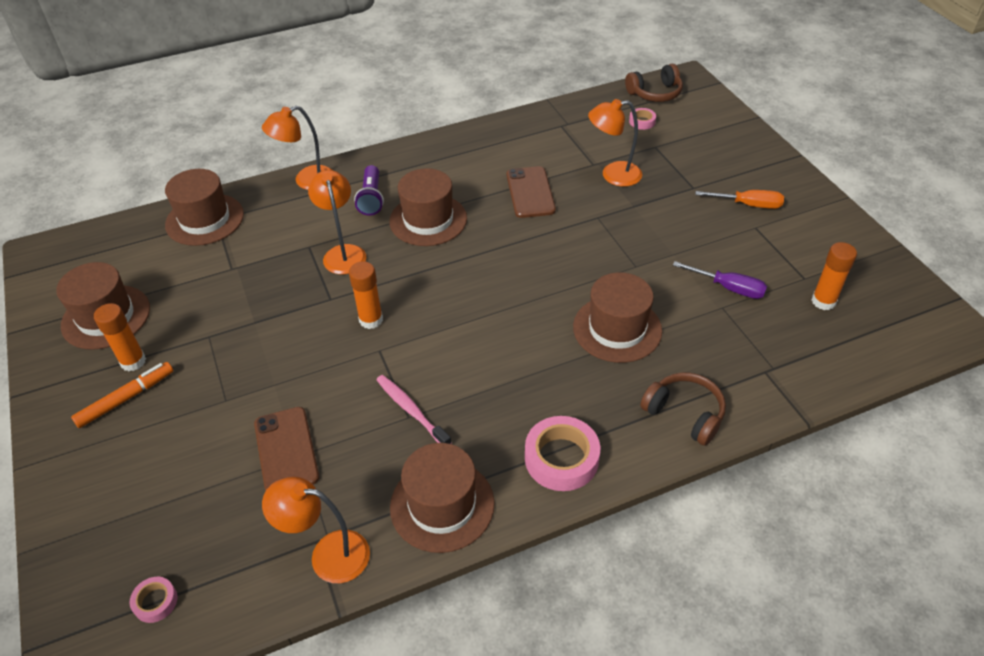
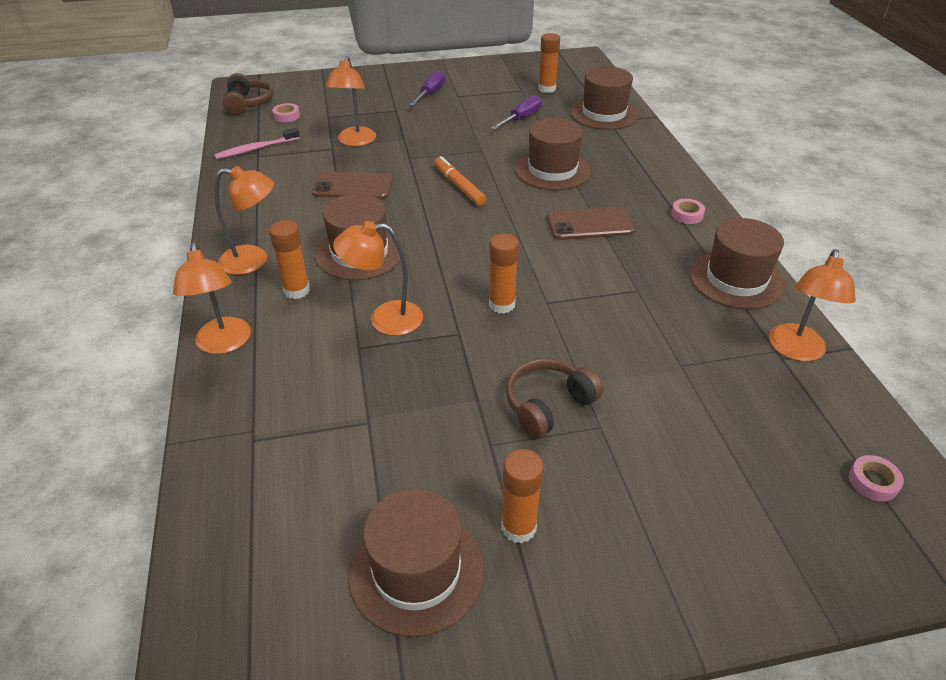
camera: 80 degrees left, 5 degrees down
(126, 398) = (586, 531): orange marker -> orange marker (459, 186)
(204, 219) = (245, 453): brown hat -> brown hat (604, 113)
(286, 450) = (676, 376): brown phone -> brown phone (589, 224)
(371, 198) = (296, 290): purple flashlight -> orange glue stick
(405, 167) = (254, 261): none -> orange lamp
(411, 410) = (629, 287): pink toothbrush -> pink toothbrush (256, 149)
(561, 458) = (687, 215): pink tape -> pink tape, size x0.51
(684, 413) = (645, 157): brown headphones -> brown headphones (548, 404)
(749, 205) = (431, 93): orange screwdriver -> purple screwdriver

